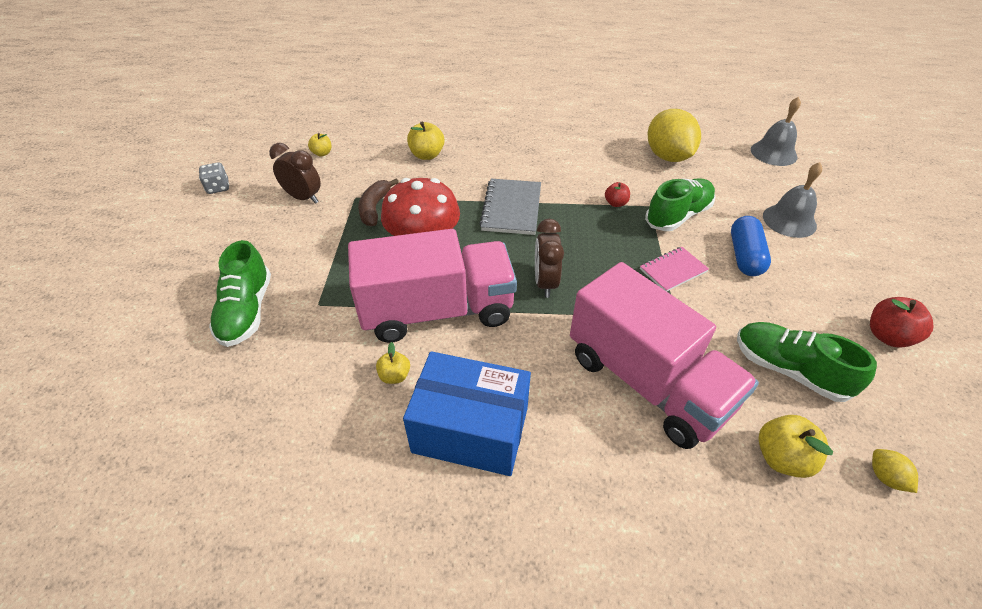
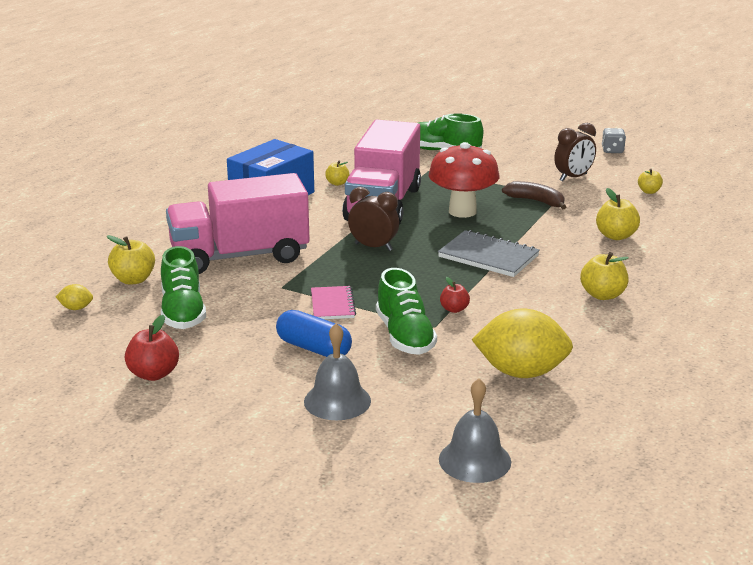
camera: 115 degrees right, 20 degrees down
(533, 145) = (602, 295): none -> yellow apple
(789, 370) = (183, 312): green shoe -> green shoe turned 105 degrees clockwise

